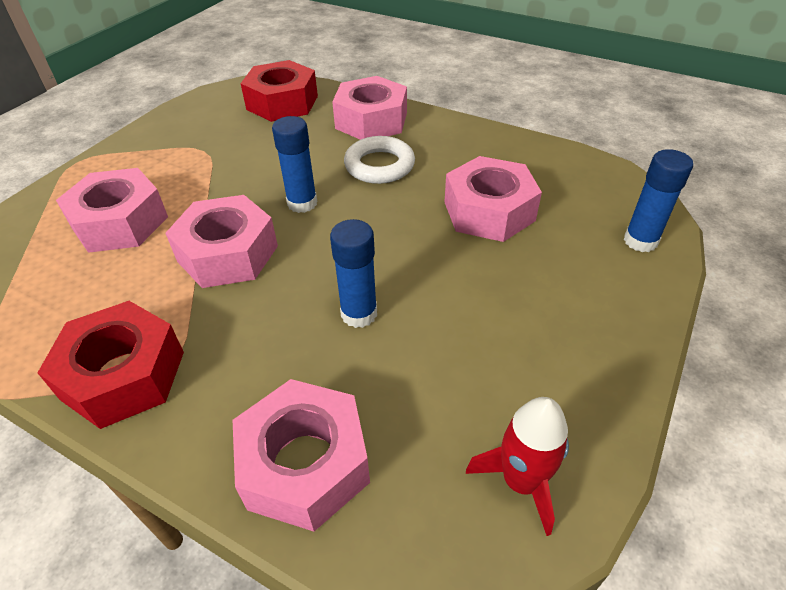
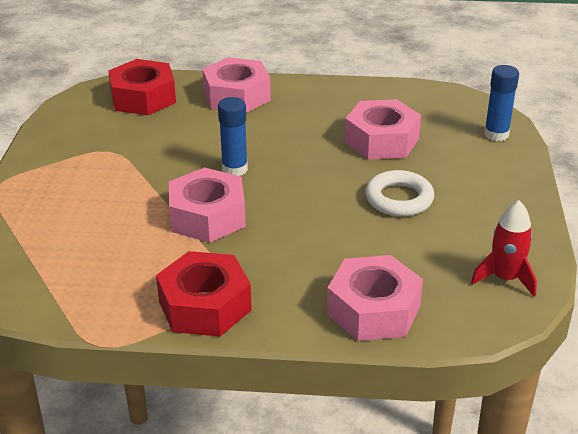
camera: 25 degrees left, 10 degrees down
(120, 222) = (93, 219): pink nut -> none
(359, 314) = (340, 226): blue glue stick -> none
(379, 165) = (273, 128): white ring -> white ring (399, 199)

